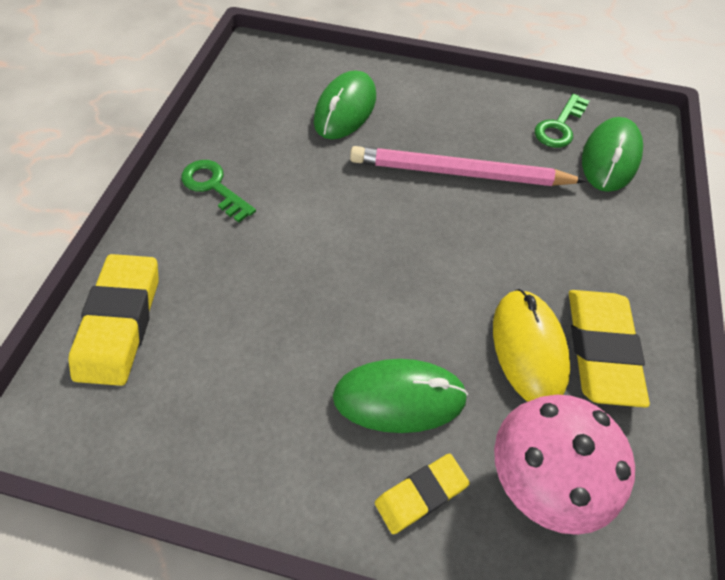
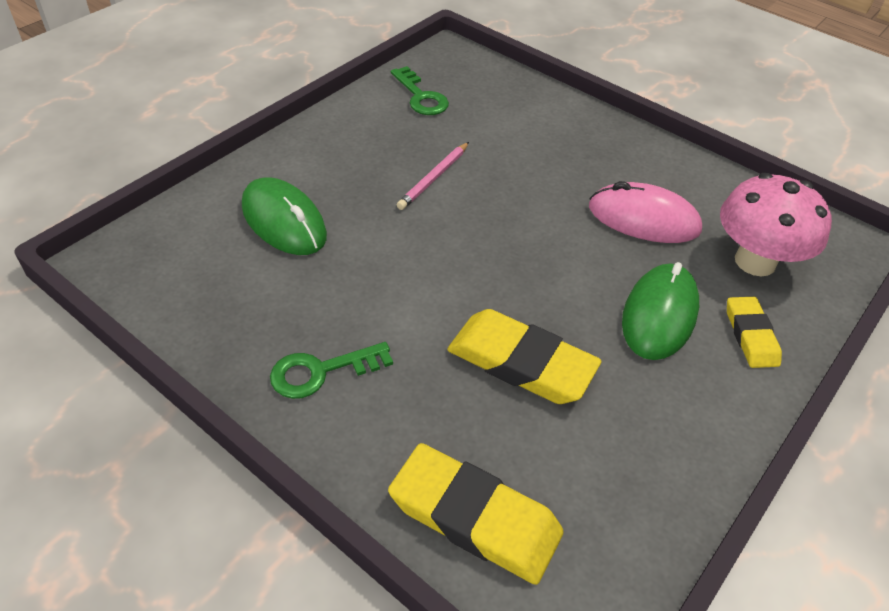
camera: 65 degrees left, 10 degrees down
(460, 173) = (434, 178): pink pencil -> pink pencil, size x0.51
(528, 348) = (643, 219): yellow mouse -> pink mouse
(601, 349) = (660, 181): yellow eraser -> yellow eraser (521, 362)
(610, 158) = (477, 88): green mouse -> none

